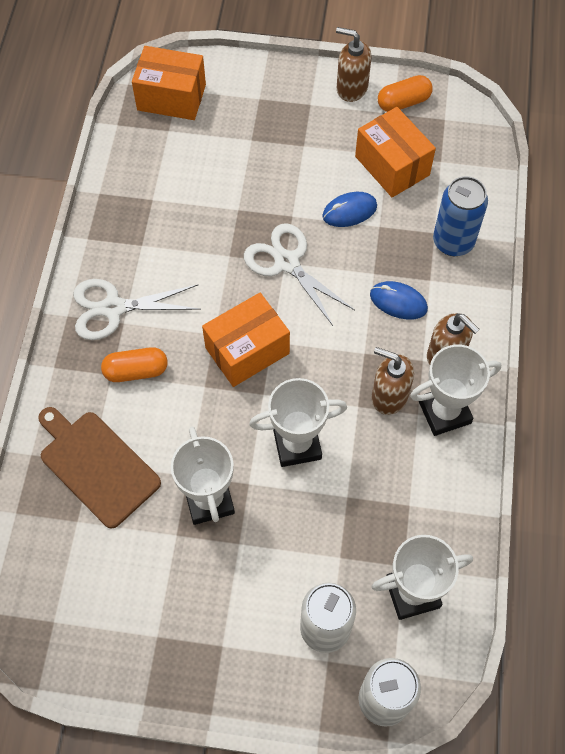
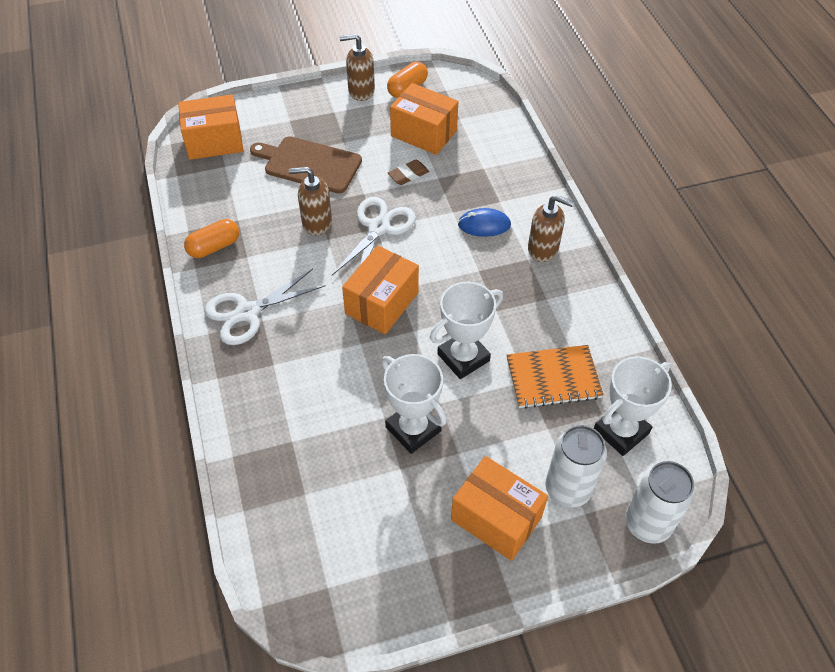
camera: 25 degrees left, 10 degrees down
(97, 465) = (298, 441): brown cutting board -> brown cutting board (309, 164)
(136, 371) = (294, 353): orange capsule -> orange capsule (214, 247)
(240, 626) = (496, 518): none -> orange box
(287, 263) = (378, 228): white scissors -> white scissors turned 90 degrees clockwise
(349, 211) = (408, 175): blue mouse -> brown eraser
(375, 506) = (553, 378): none -> orange notebook
(389, 396) = (516, 294): brown soap dispenser -> brown soap dispenser (316, 222)
(444, 412) = (566, 289): white trophy -> none
(453, 242) = (501, 169): blue can -> none

